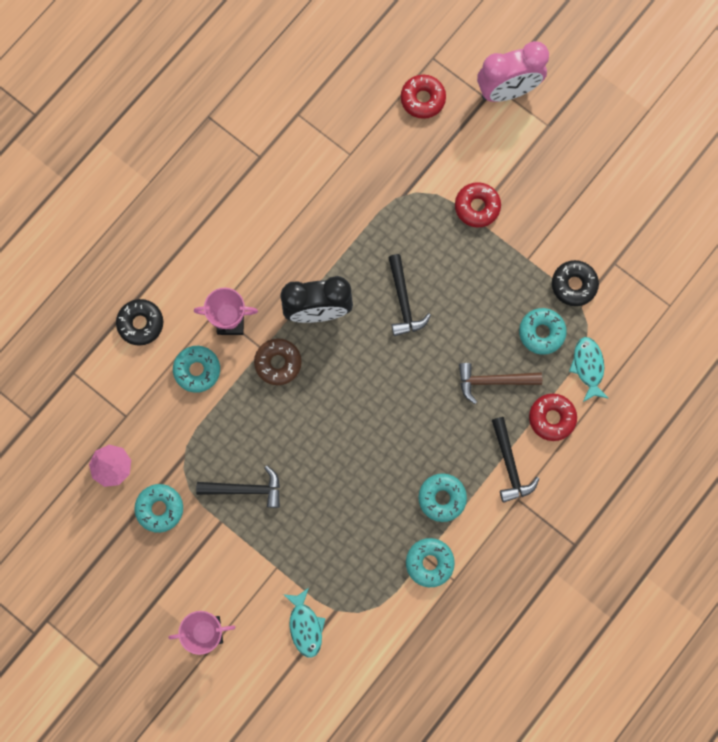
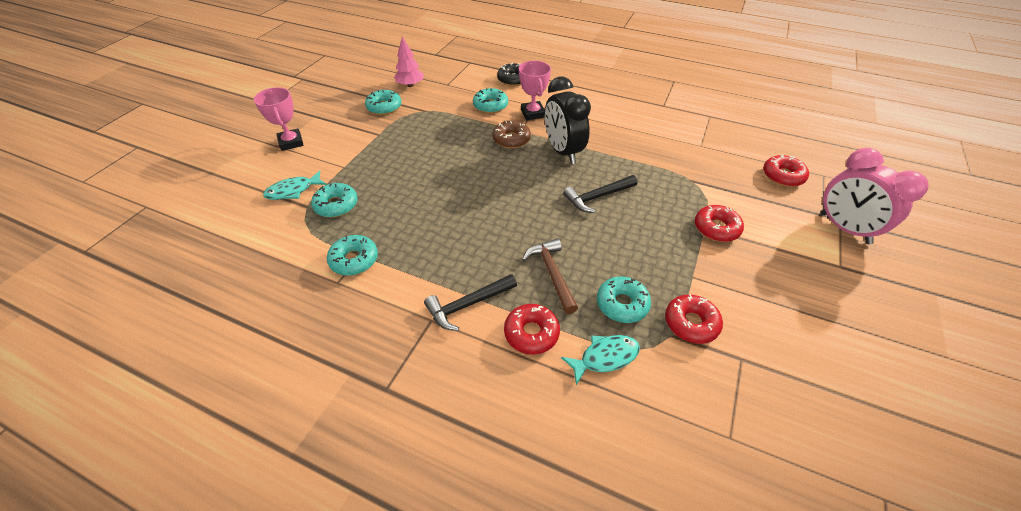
camera: 75 degrees right, 30 degrees down
(245, 489) = (406, 141): black hammer -> none
(442, 498) = (421, 257): turquoise donut -> turquoise donut (336, 205)
(574, 285) = (691, 323): black donut -> red donut

